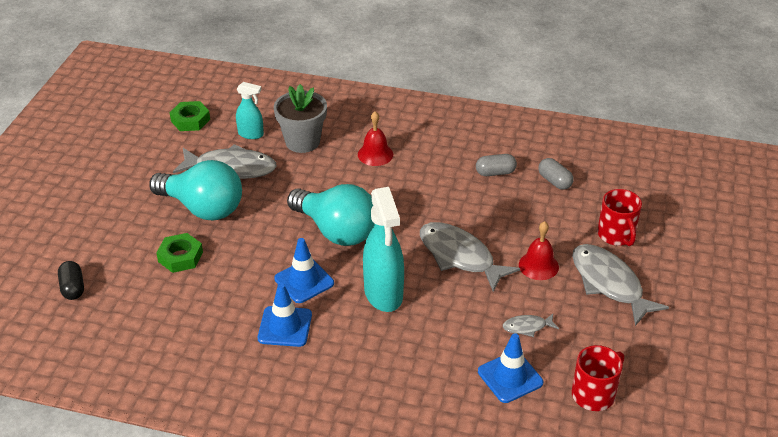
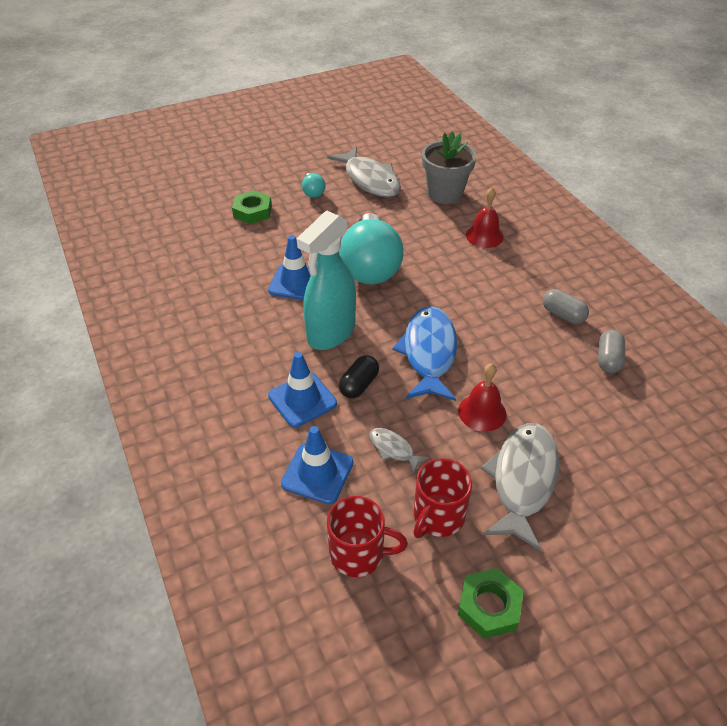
camera: 50 degrees right, 5 degrees up
(73, 288) = (172, 187): black capsule -> black capsule (359, 385)
(190, 120) = (394, 135): green nut -> green nut (489, 606)
(203, 208) = (313, 192): turquoise light bulb -> turquoise light bulb, size x0.42
(251, 134) = (418, 167): turquoise spray bottle -> none
(285, 326) = (236, 301): blue traffic cone -> blue traffic cone (302, 399)
(459, 256) = (429, 353): grey fish -> blue fish
(616, 235) = (597, 448): red mug -> red mug (438, 516)

